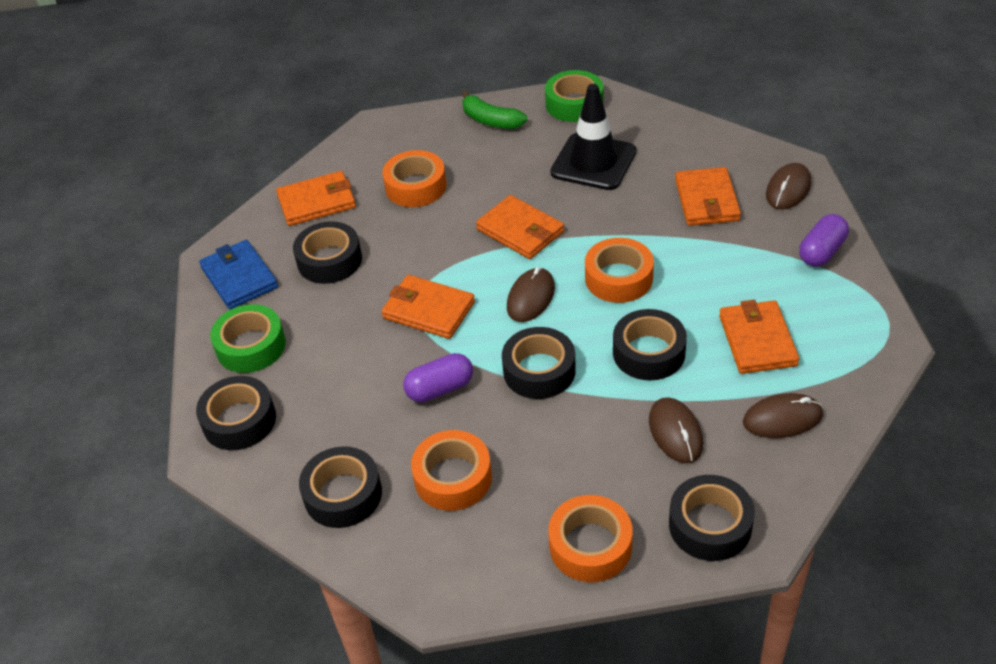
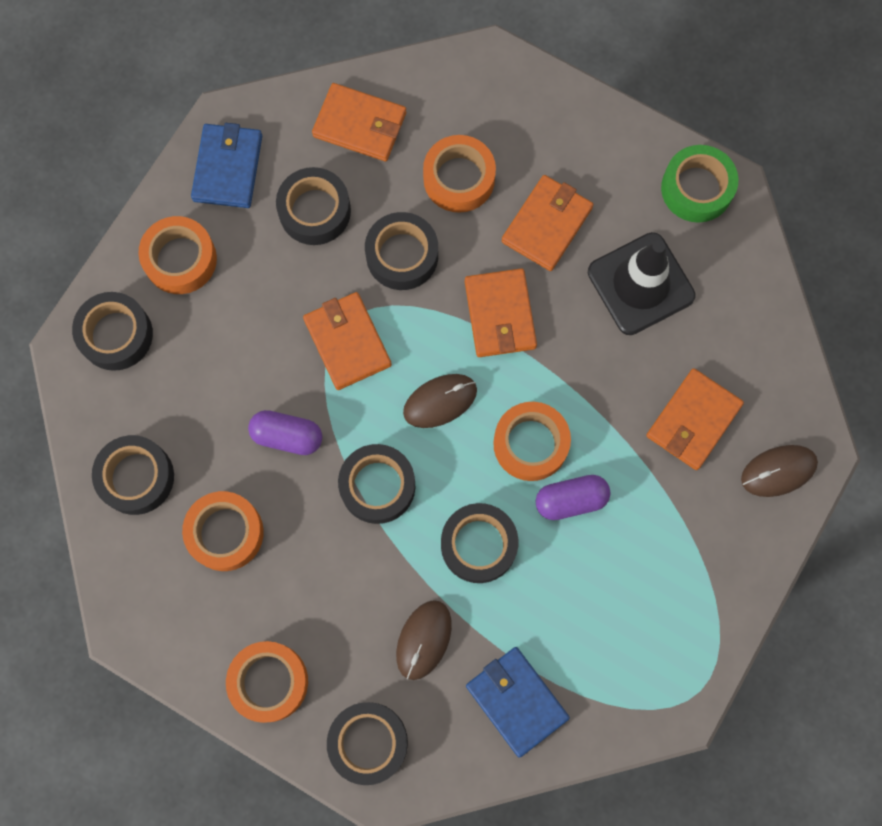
camera: 35 degrees right, 30 degrees up
(251, 346) = (180, 259): green tape -> orange tape
(418, 244) = (402, 255): none -> black tape
(491, 120) = (600, 145): green banana -> none
(757, 340) = (576, 610): orange wallet -> orange wallet (547, 224)
(782, 418) = (516, 701): brown mouse -> blue wallet
(821, 252) = (729, 567): purple capsule -> purple capsule (571, 500)

